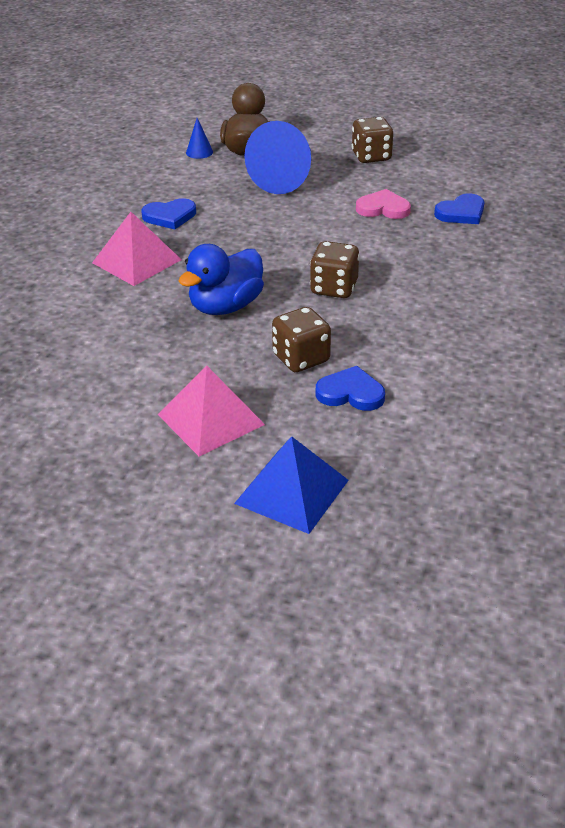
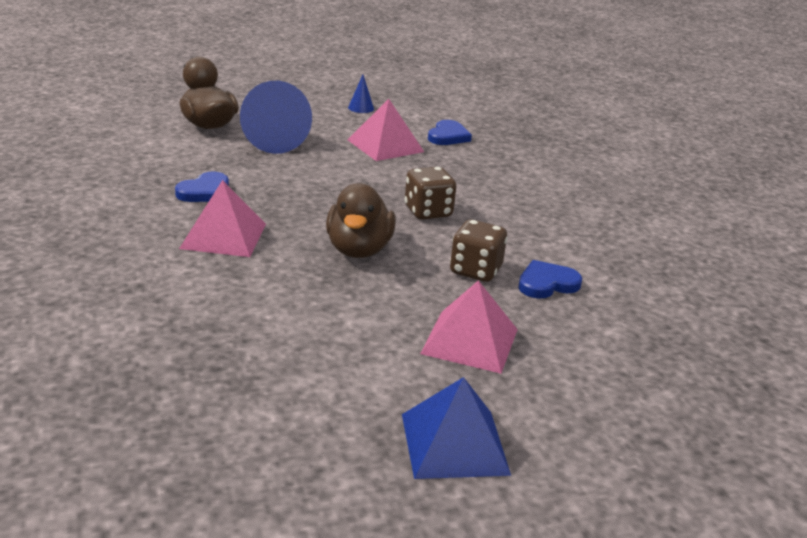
camera: 40 degrees left, 10 degrees down
(199, 152) = (161, 134): blue cone -> blue cone (361, 108)
(225, 306) = (359, 250): blue duck -> brown duck
(292, 491) = (606, 370): blue pyramid -> blue pyramid (454, 443)
(371, 156) = (323, 110): brown dice -> none
(383, 208) = (385, 145): pink heart -> pink pyramid

